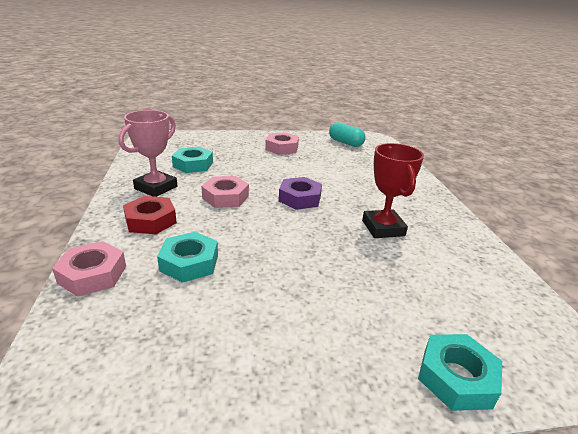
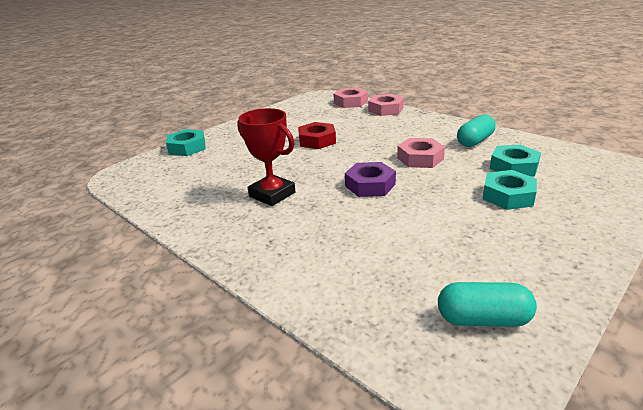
camera: 145 degrees right, 0 degrees up
(151, 221) = (421, 129): red nut -> red nut (317, 140)
(156, 188) = (475, 141): pink trophy -> turquoise capsule
(189, 263) = (357, 127): turquoise nut -> turquoise nut (508, 196)
(282, 148) = (517, 239): pink nut -> pink nut (350, 102)

